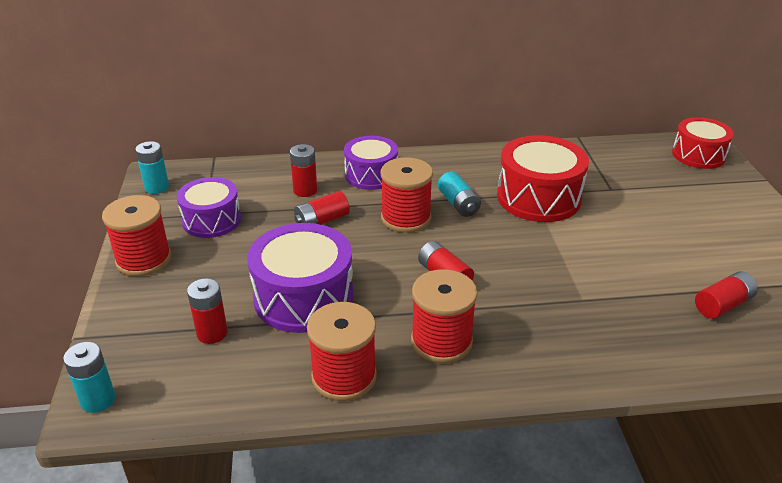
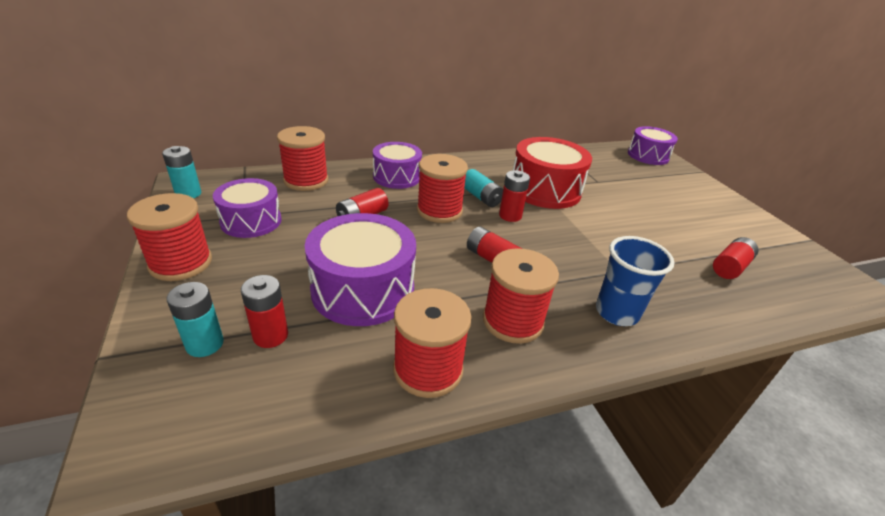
camera: 15 degrees left, 0 degrees up
(98, 400) = (134, 435): turquoise battery -> turquoise battery (205, 344)
(273, 176) = (306, 180): none -> red spool
(305, 190) = (339, 191): red battery -> red battery (510, 216)
(556, 343) = (616, 313): none -> blue cup
(698, 155) = (648, 156): red drum -> purple drum

